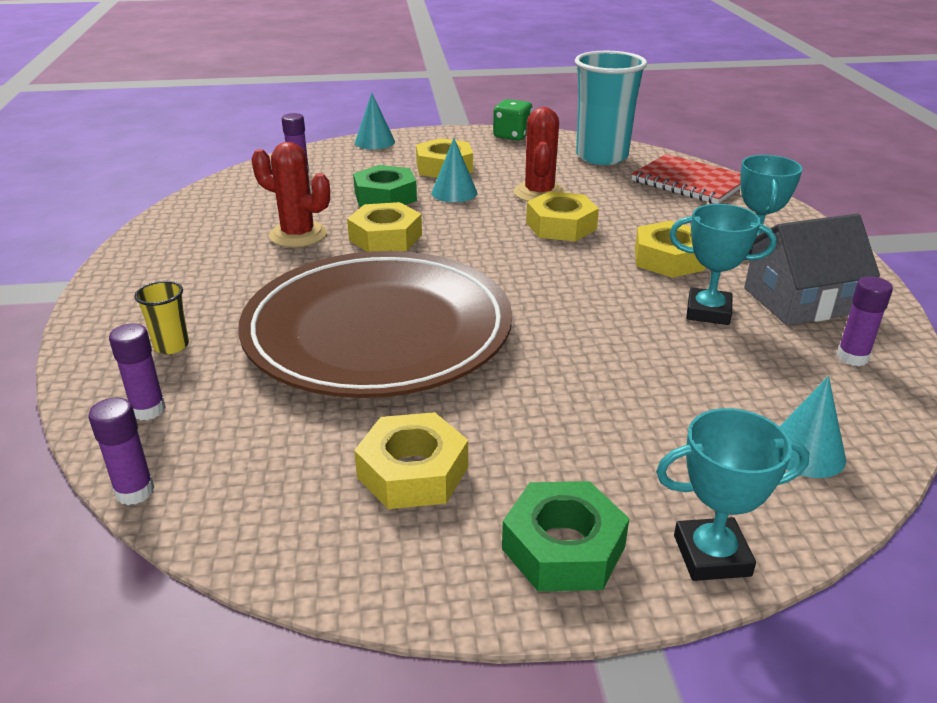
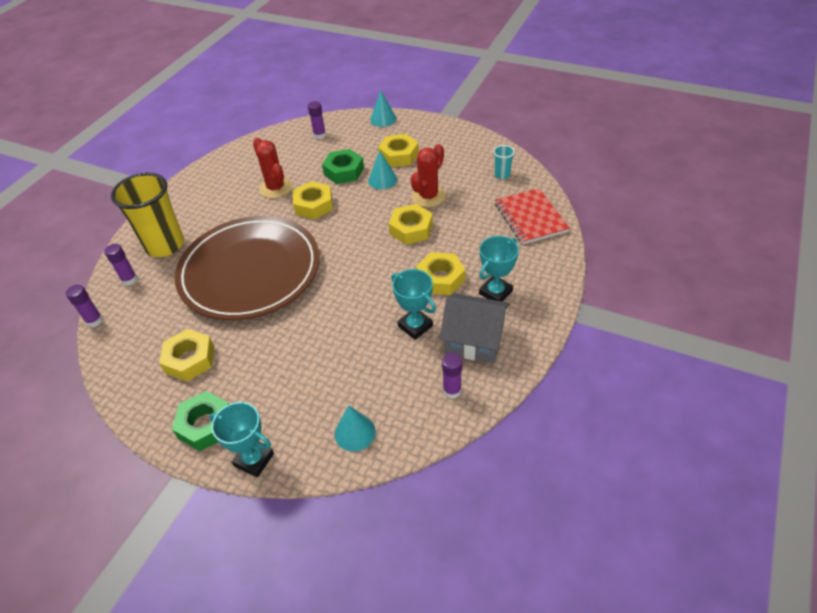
camera: 35 degrees right, 15 degrees up
(171, 346) = (165, 245): yellow cup -> yellow cup, size x2.30
(512, 135) = (468, 136): green dice -> none
(601, 157) = (502, 175): turquoise cup -> turquoise cup, size x0.43

